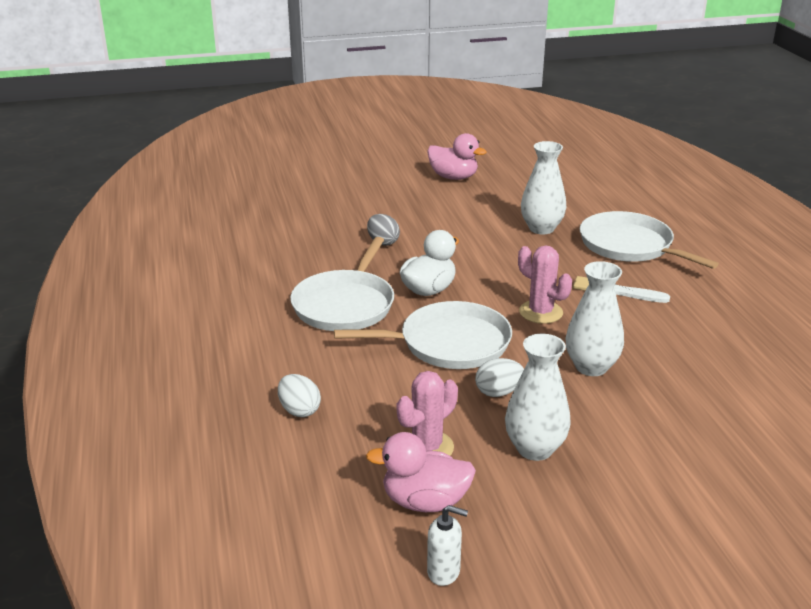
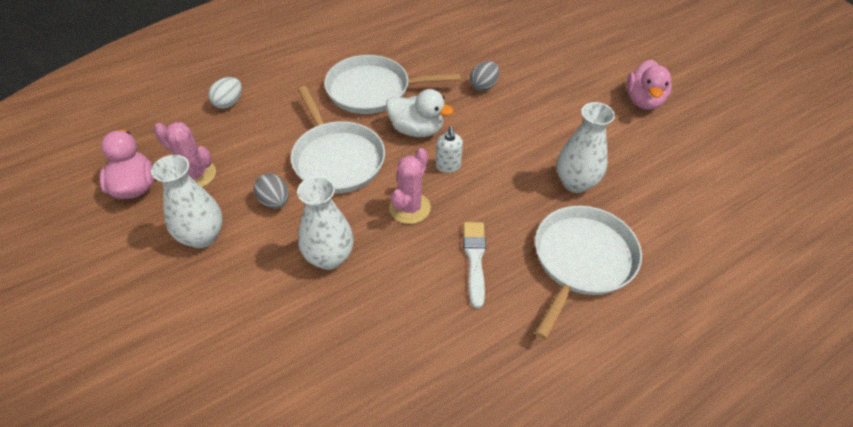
camera: 70 degrees right, 20 degrees up
(444, 572) = (64, 211): white soap dispenser -> white soap dispenser (448, 166)
(498, 392) = (274, 201): white egg -> grey egg

